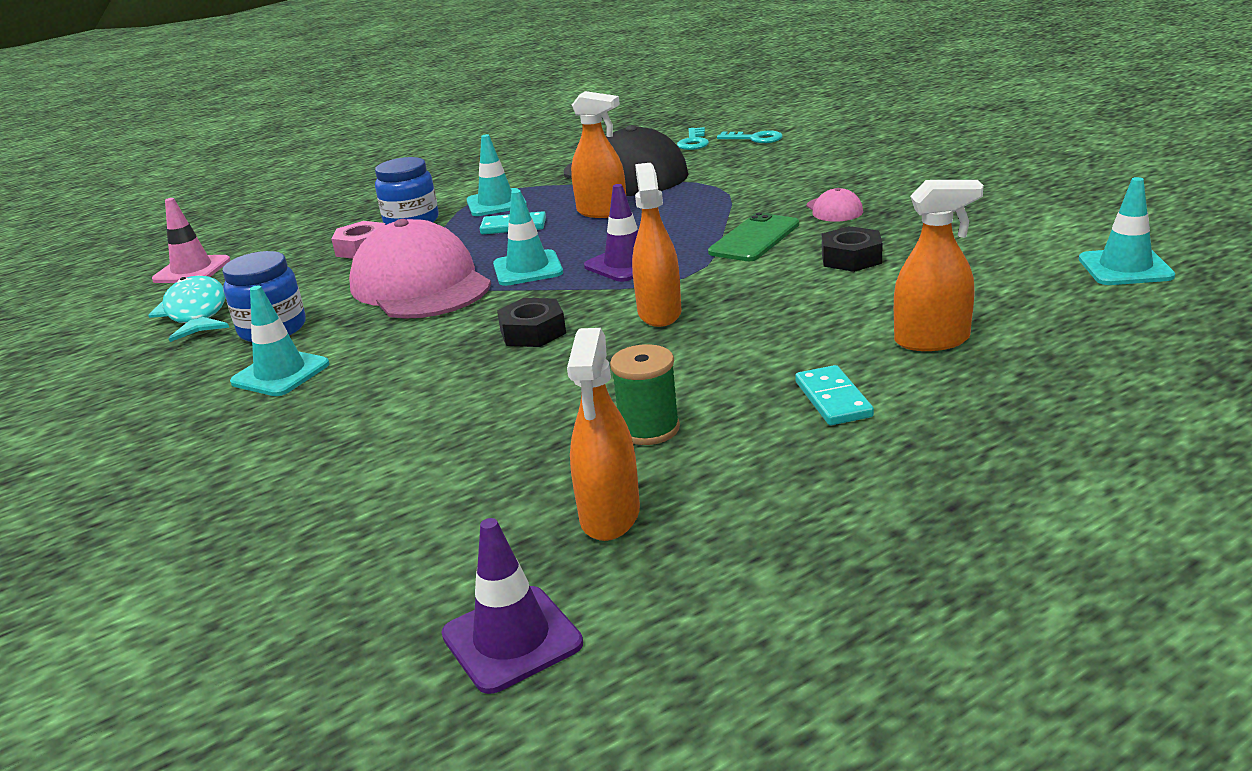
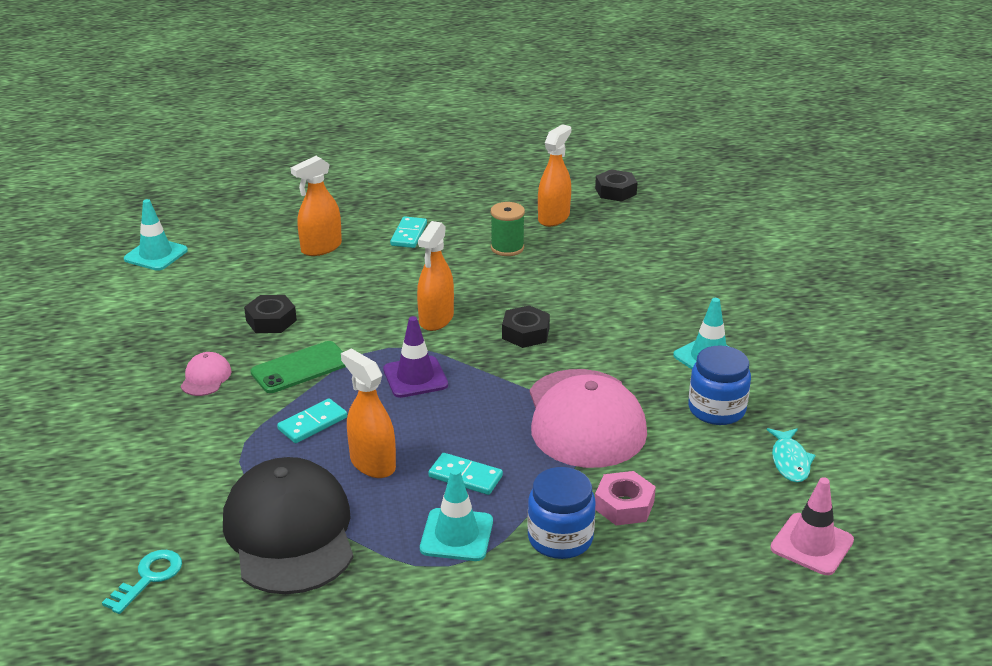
camera: 160 degrees left, 5 degrees up
(196, 312) = (790, 461): turquoise fish -> turquoise fish, size x0.62
(512, 639) = (615, 191): purple traffic cone -> black nut
(528, 269) = (490, 403): turquoise traffic cone -> none
(686, 215) = (312, 423): none -> turquoise domino
(755, 139) = (89, 546): turquoise key -> none
(932, 340) = (321, 248): orange spray bottle -> orange spray bottle turned 60 degrees counterclockwise

